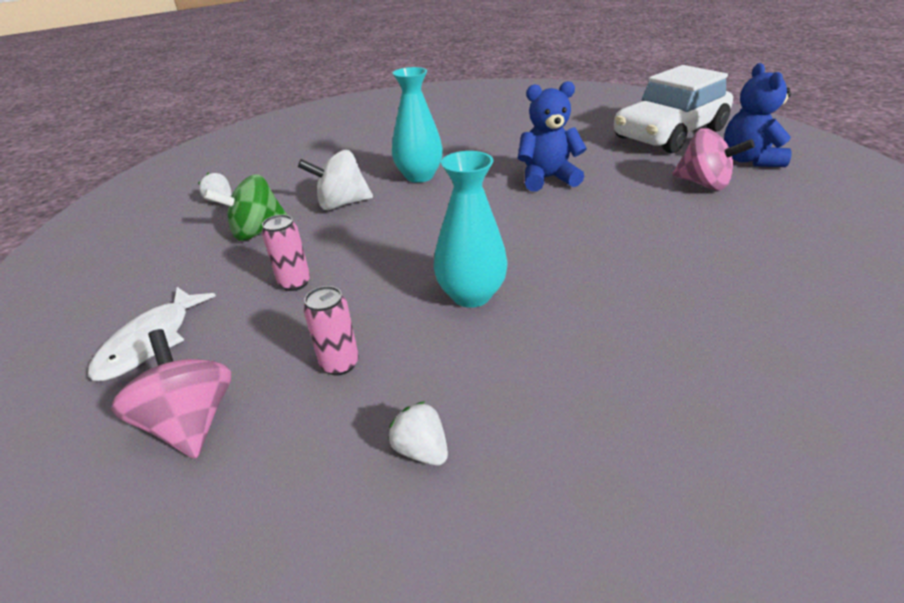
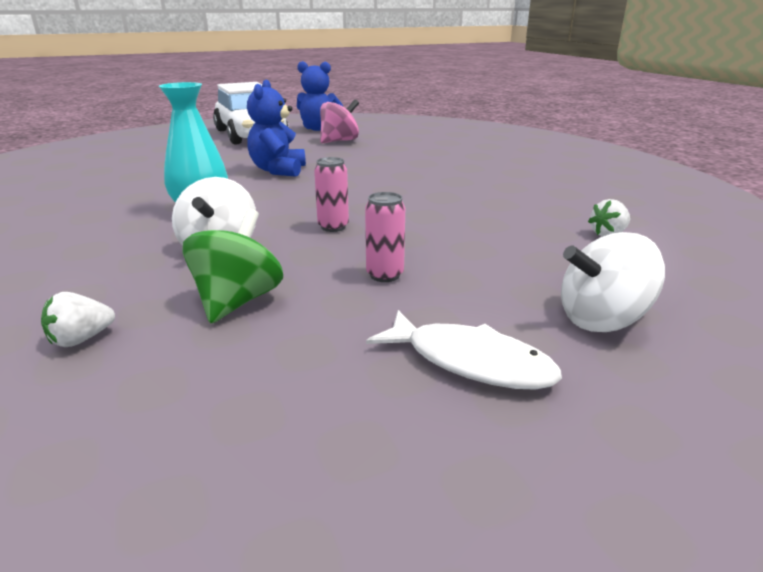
camera: 80 degrees left, 10 degrees down
(191, 422) = (602, 320): pink spinning top -> white spinning top
(258, 232) = (238, 301): green spinning top -> green spinning top turned 150 degrees counterclockwise
(340, 364) = (522, 256): pink can -> pink can (333, 227)
(471, 295) = (442, 209): turquoise vase -> none

